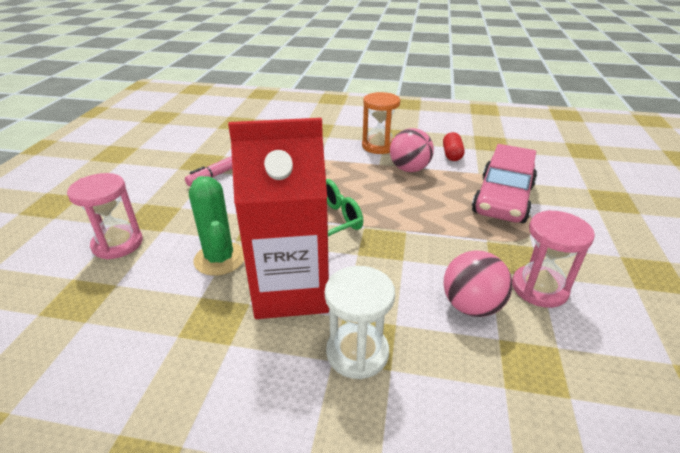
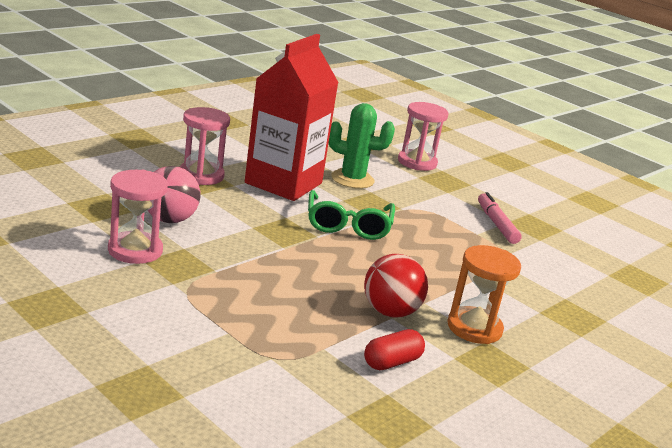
camera: 120 degrees right, 10 degrees down
(357, 352) = (201, 175): white hourglass -> pink hourglass
(409, 169) = (390, 312): pink ball -> red ball
(452, 154) = (392, 362): red capsule -> red capsule turned 75 degrees counterclockwise
(503, 199) = (254, 322): pink car -> none

